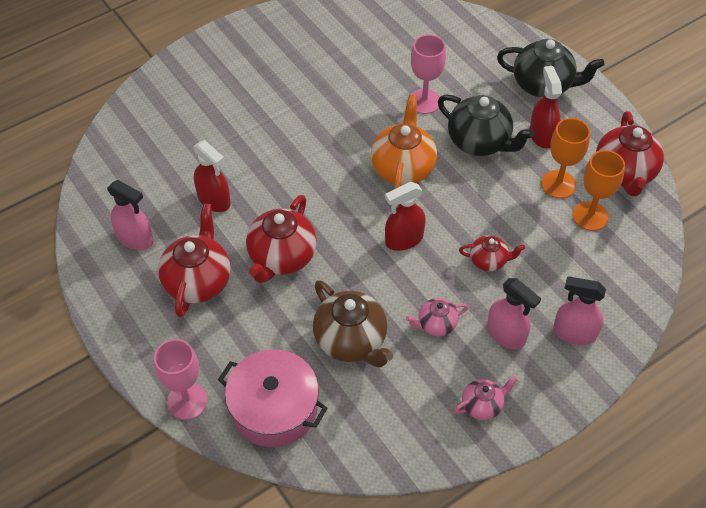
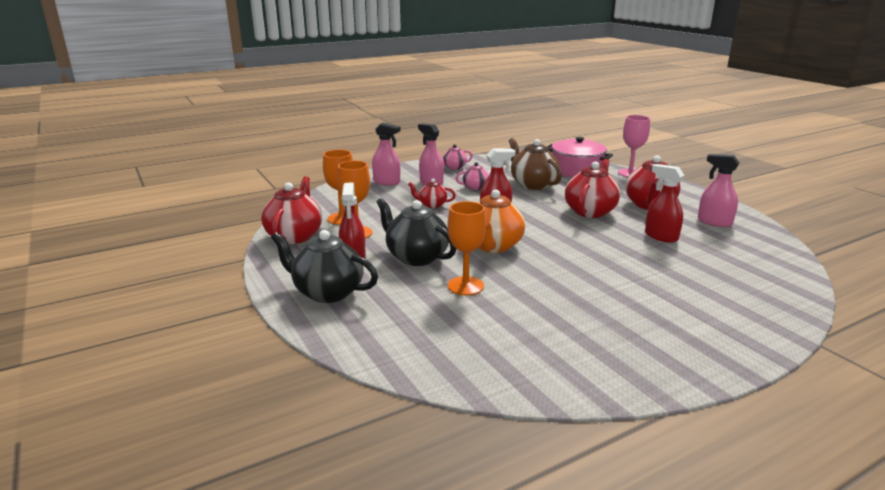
camera: 175 degrees left, 30 degrees down
(424, 101) = (465, 286): pink goblet -> orange goblet

